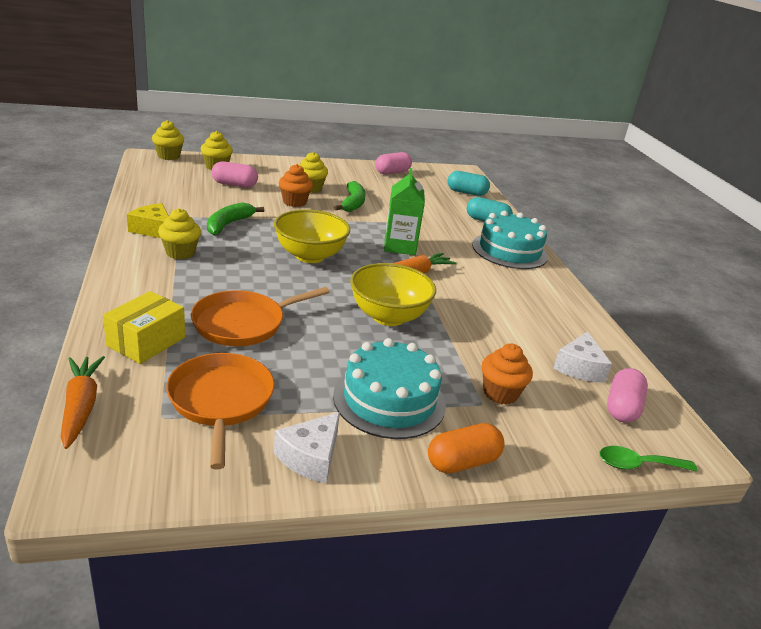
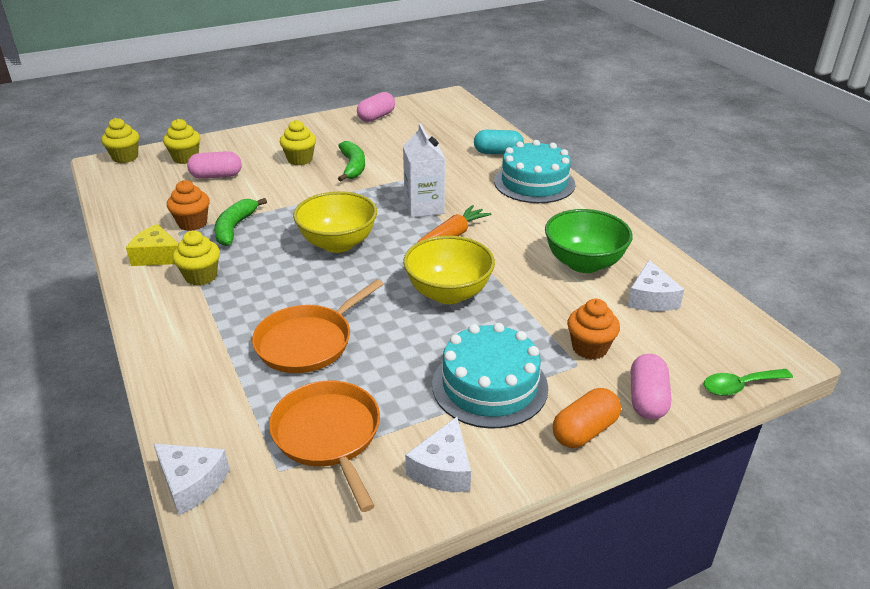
camera: 10 degrees left, 5 degrees up
(81, 406) = (191, 483): orange carrot -> white cheese
(146, 342) = (220, 391): yellow box -> none
(294, 202) = (291, 181): orange cupcake -> orange cupcake (192, 223)
(400, 246) = (424, 207): green carton -> white carton
(466, 192) = (463, 123): turquoise capsule -> none
(526, 323) = (584, 263): none -> green bowl
(622, 407) = (704, 330): pink capsule -> pink capsule (647, 399)

